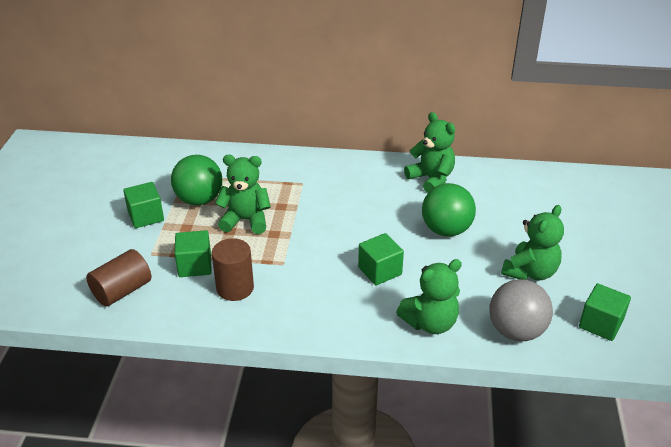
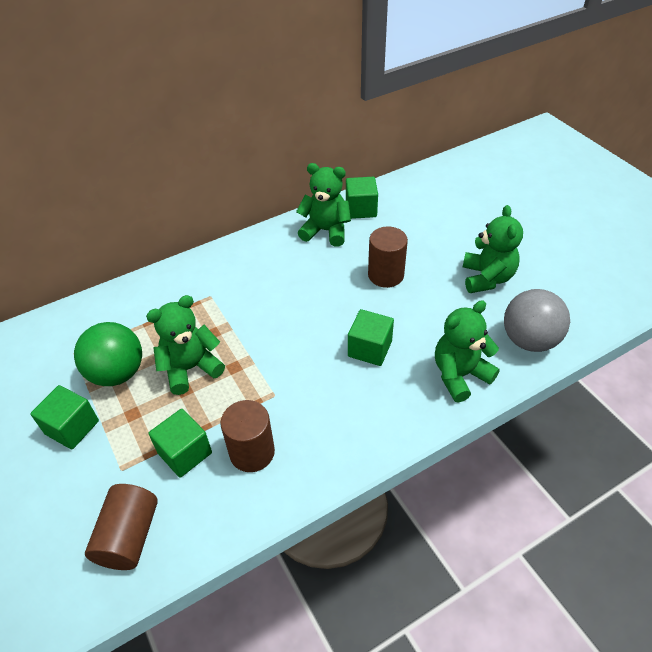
camera: 35 degrees left, 10 degrees up
(430, 323) = (460, 375): green teddy bear -> green teddy bear turned 150 degrees counterclockwise
(446, 230) = (386, 275): green ball -> brown cylinder
(600, 324) = (578, 295): green cube -> green cube (361, 209)

